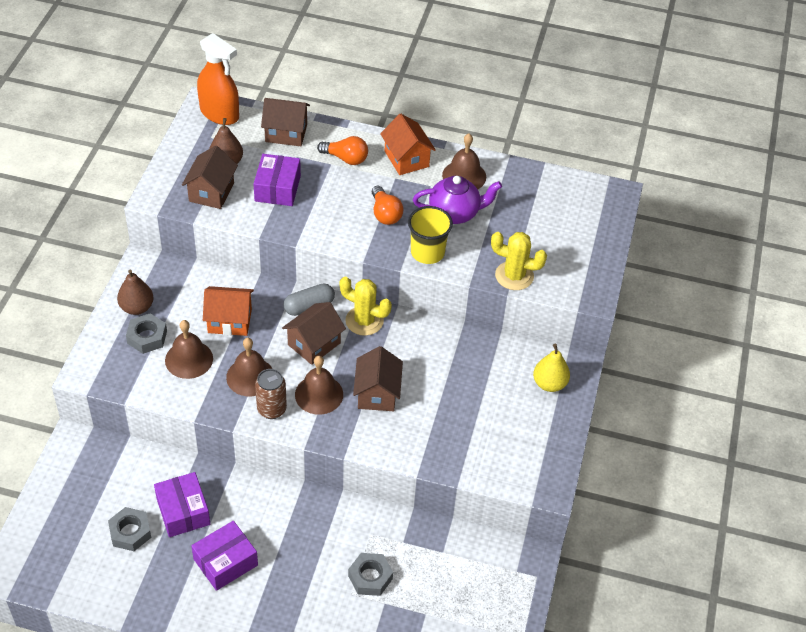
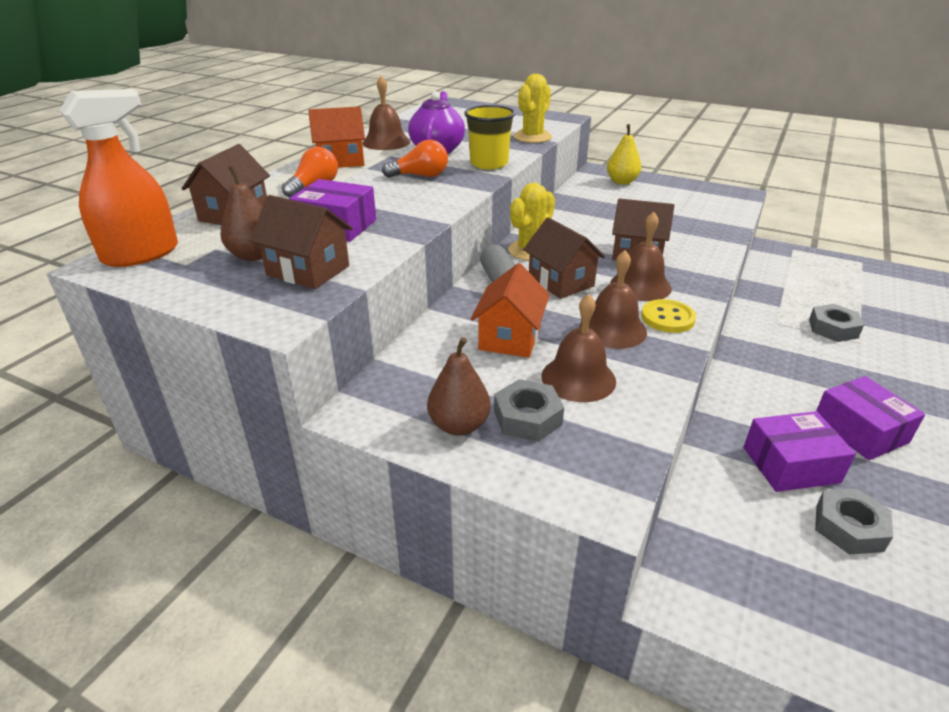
camera: 75 degrees left, 15 degrees down
(271, 409) = (667, 318): brown can -> yellow button

